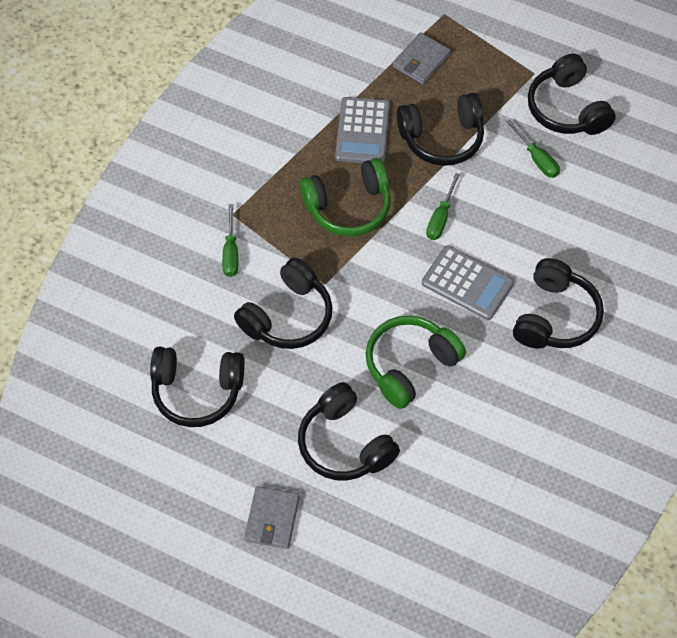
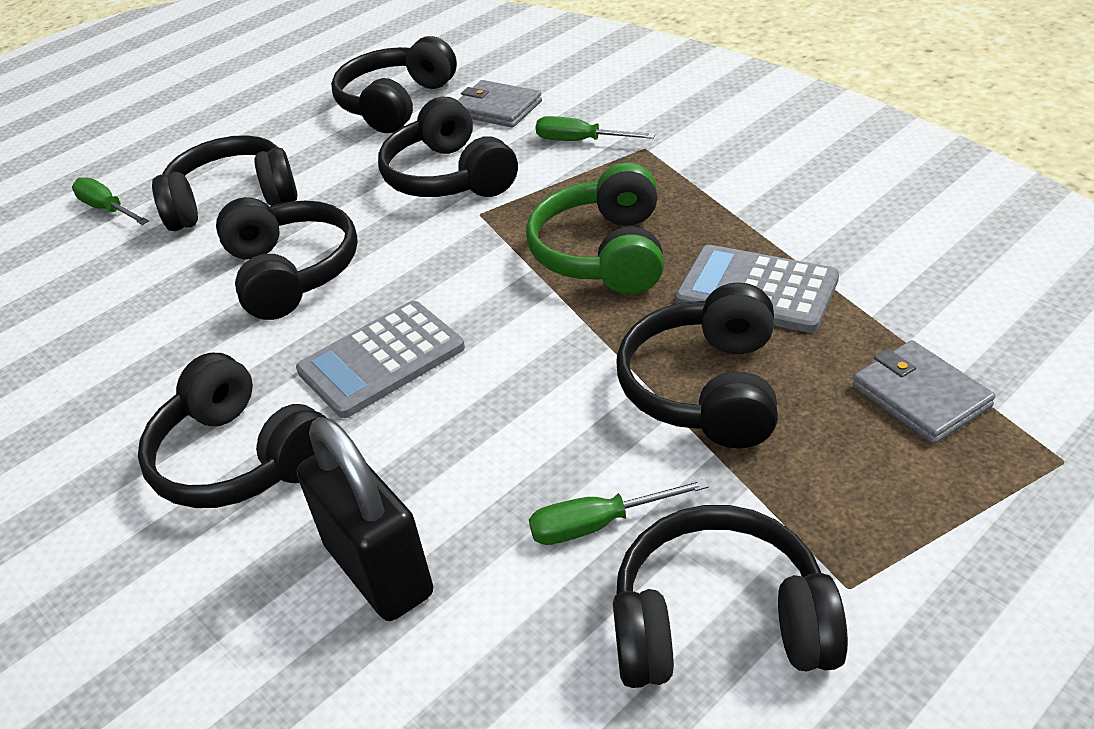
camera: 115 degrees right, 20 degrees down
(272, 519) = (195, 139): grey wallet -> grey wallet (497, 108)
(410, 365) = (290, 273): green headphones -> black headphones
(441, 217) = (528, 353): green screwdriver -> green screwdriver (107, 209)
(591, 230) = (379, 570): none -> black padlock

